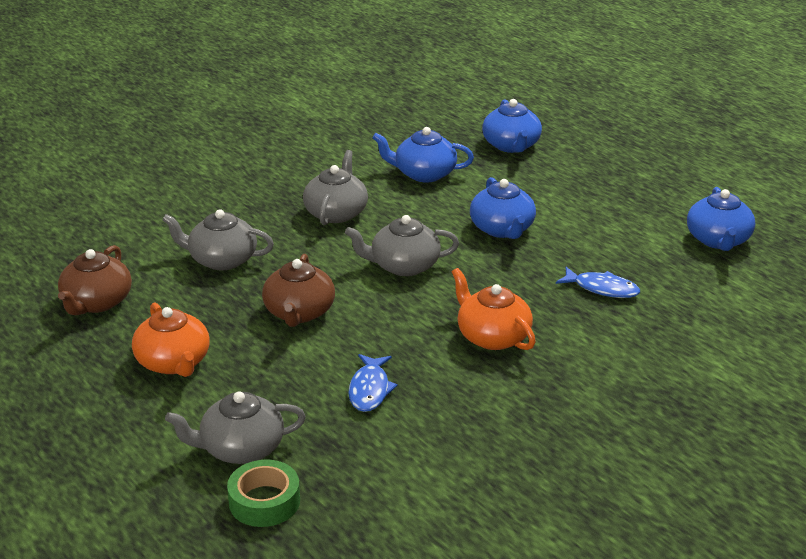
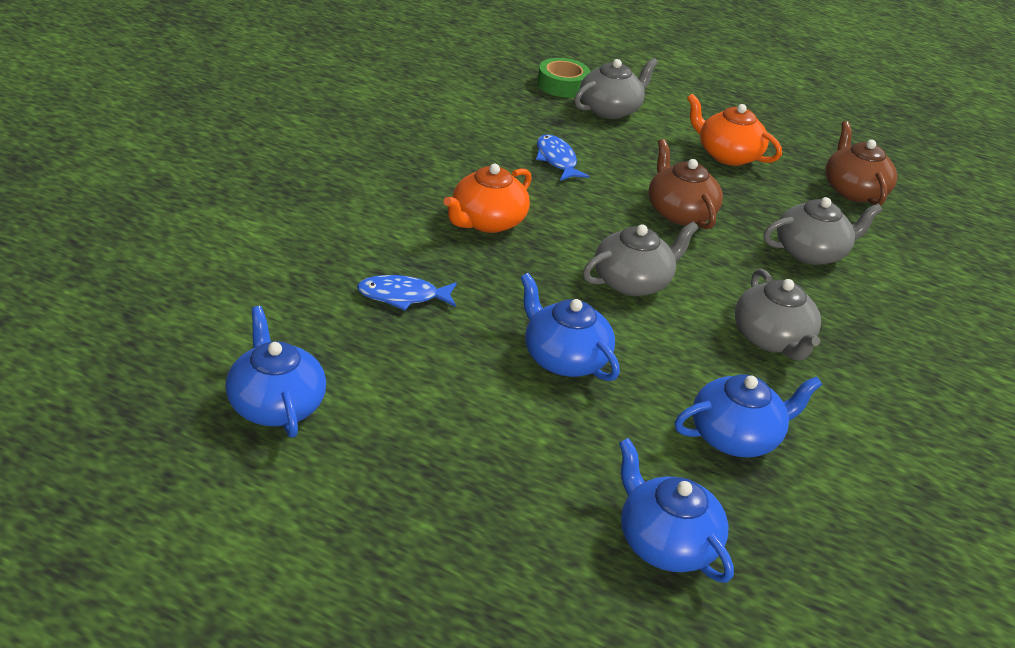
camera: 150 degrees right, 5 degrees up
(492, 336) = (487, 221): orange teapot -> orange teapot turned 105 degrees clockwise

